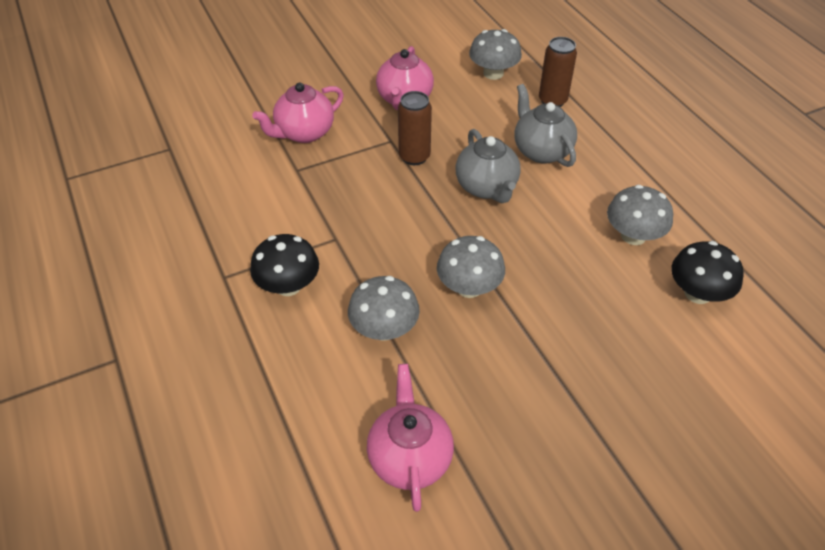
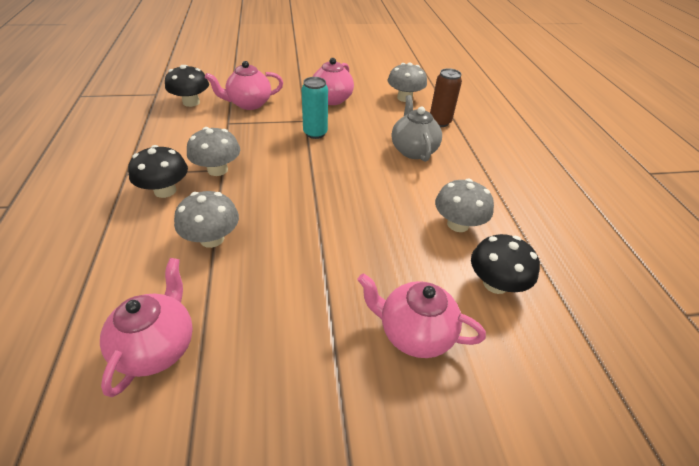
camera: 15 degrees right, 5 degrees down
(227, 150) = (191, 102): none -> black mushroom
(414, 157) = (315, 133): brown can -> turquoise can
(469, 287) = (299, 227): grey mushroom -> grey mushroom (217, 170)
(487, 188) = (356, 164): grey teapot -> none
(644, 368) = (414, 333): none -> pink teapot

